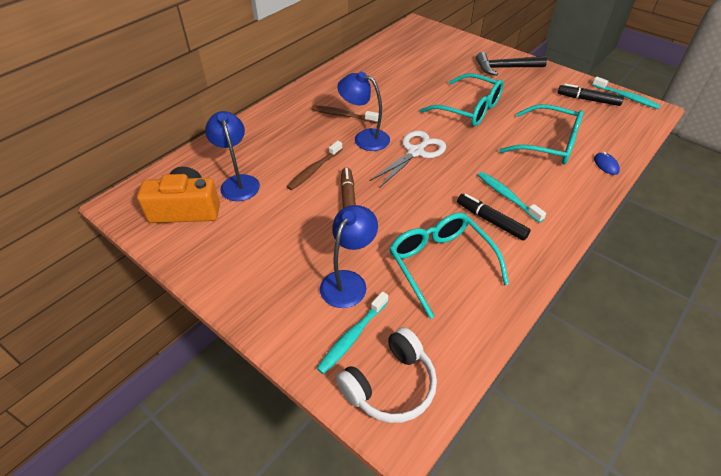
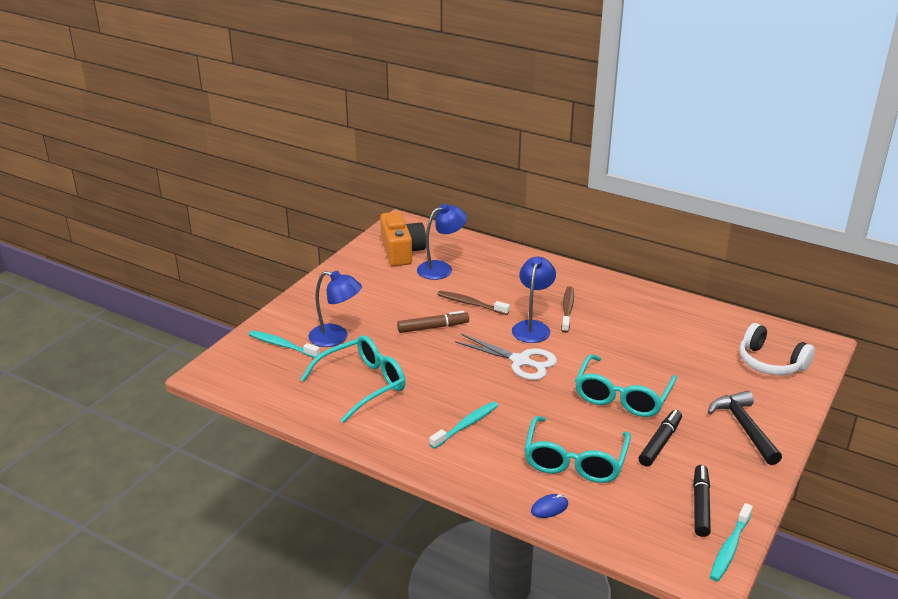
camera: 80 degrees right, 15 degrees down
(390, 385) = (241, 366): white headphones -> white headphones (770, 363)
(491, 221) = (426, 414): black marker -> black marker (660, 443)

